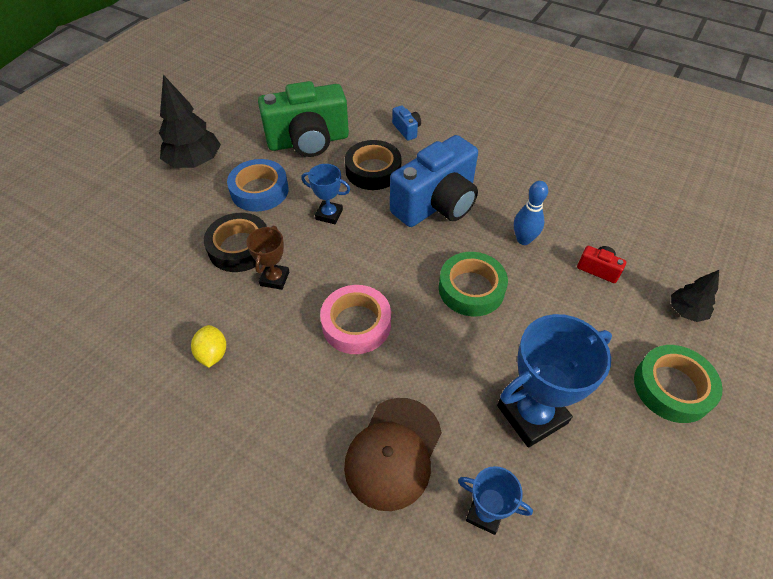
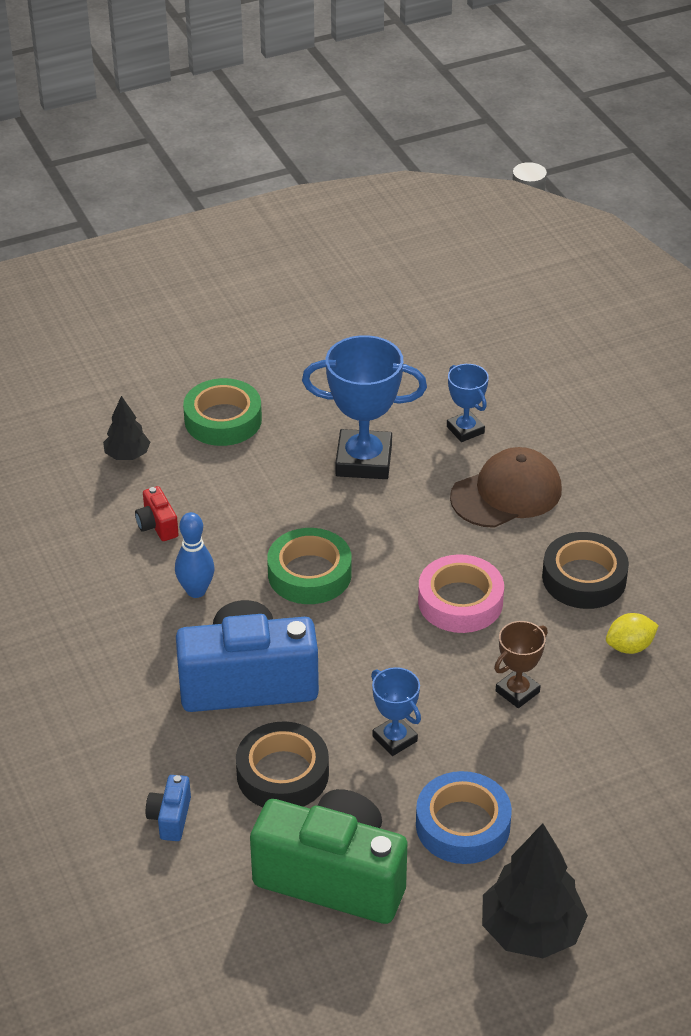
camera: 145 degrees left, 10 degrees down
(213, 354) = (629, 647): yellow lemon -> yellow lemon turned 45 degrees clockwise
(239, 247) = (537, 752): black tape -> black tape (584, 578)

